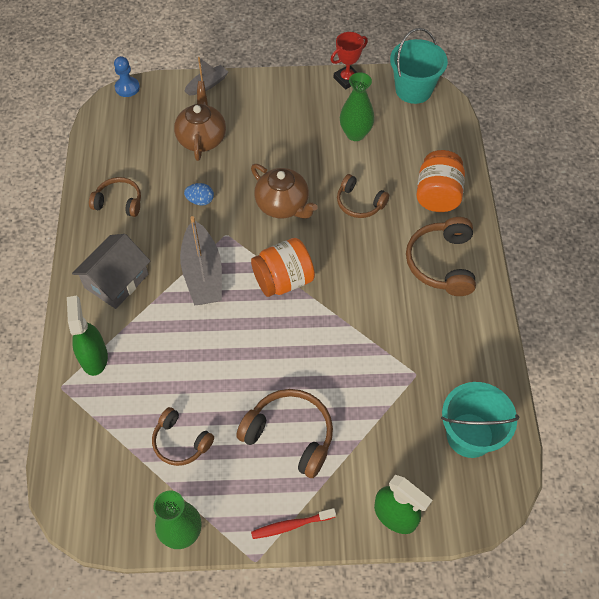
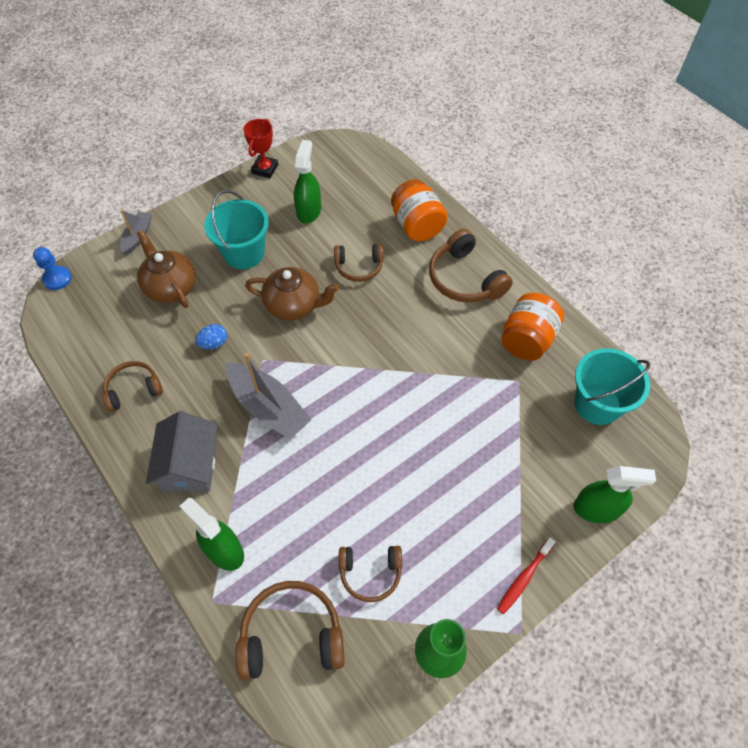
camera: 35 degrees left, 0 degrees up
(283, 280) = (346, 370): orange jar -> orange jar (527, 340)
(290, 435) = (460, 501): brown headphones -> brown headphones (292, 635)
(355, 134) = (309, 211): green vase -> green spray bottle
(413, 90) = (329, 150): turquoise bucket -> turquoise bucket (244, 253)

